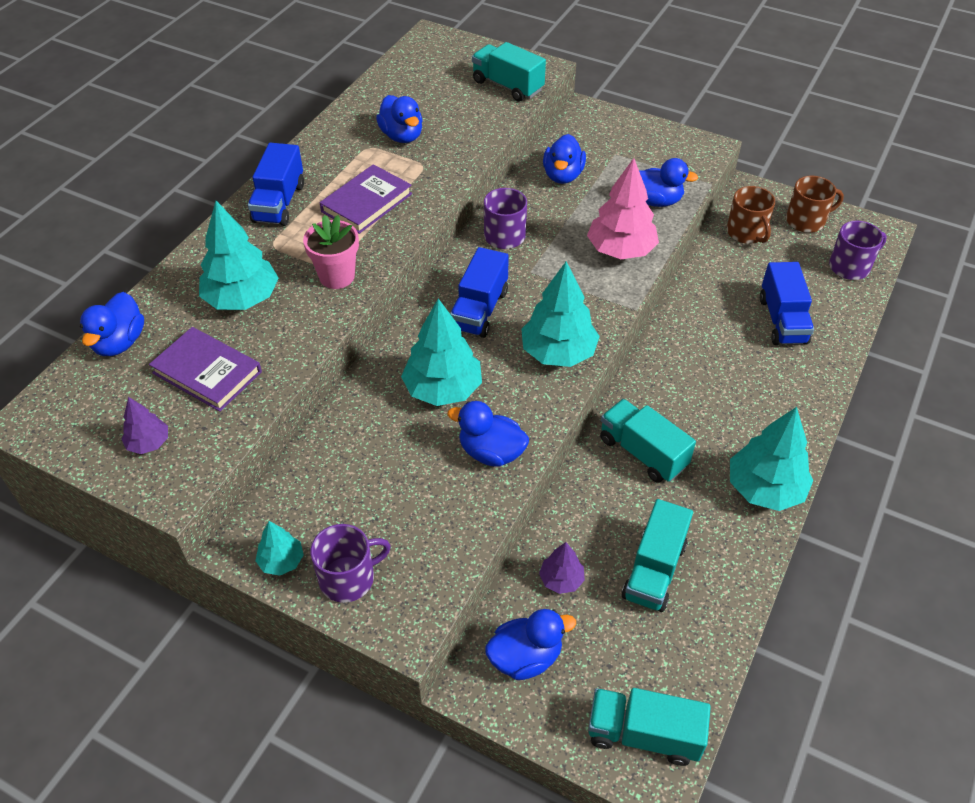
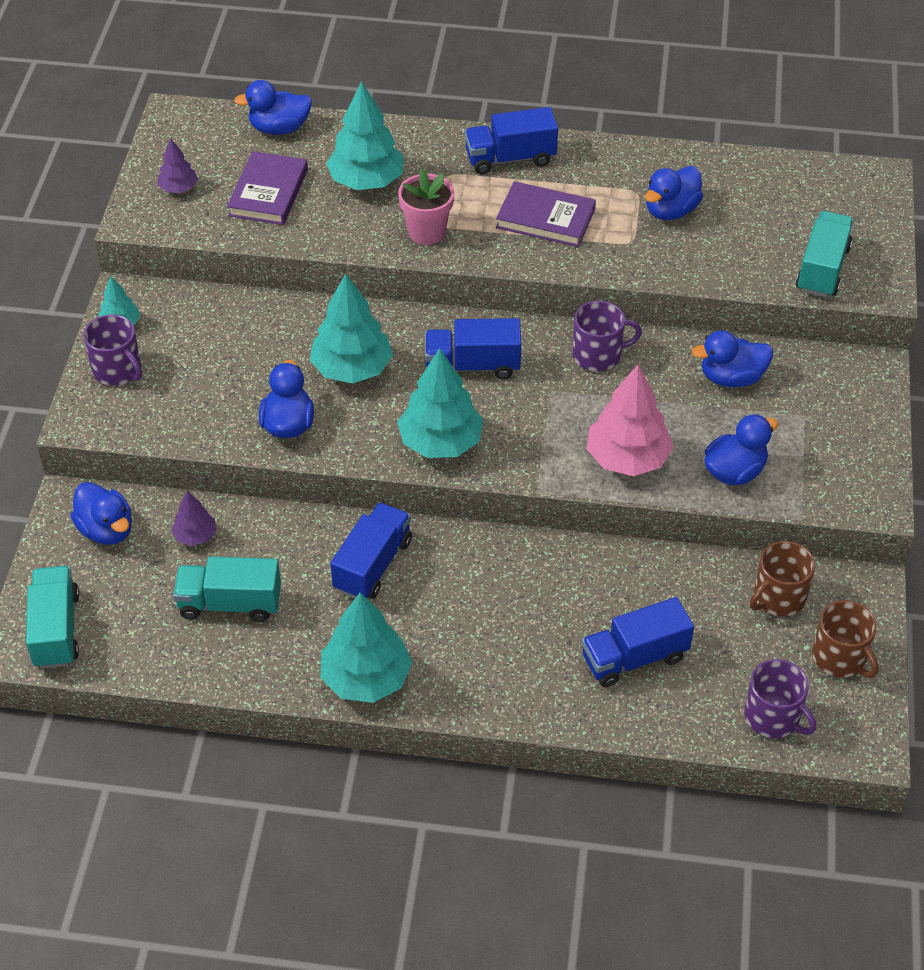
camera: 70 degrees right, 0 degrees up
(642, 452) = (373, 565): turquoise truck -> blue truck
(655, 201) = (734, 471): blue duck -> blue duck turned 120 degrees counterclockwise

